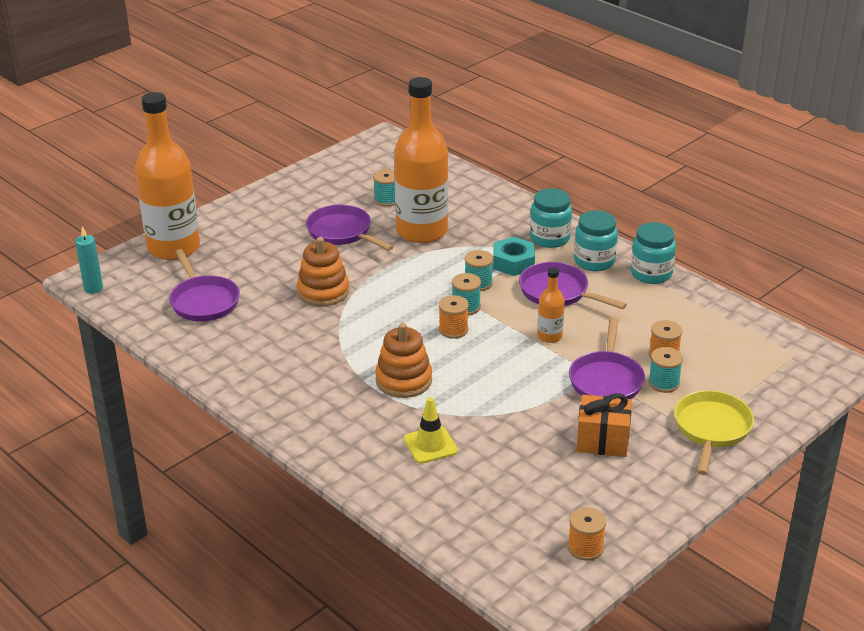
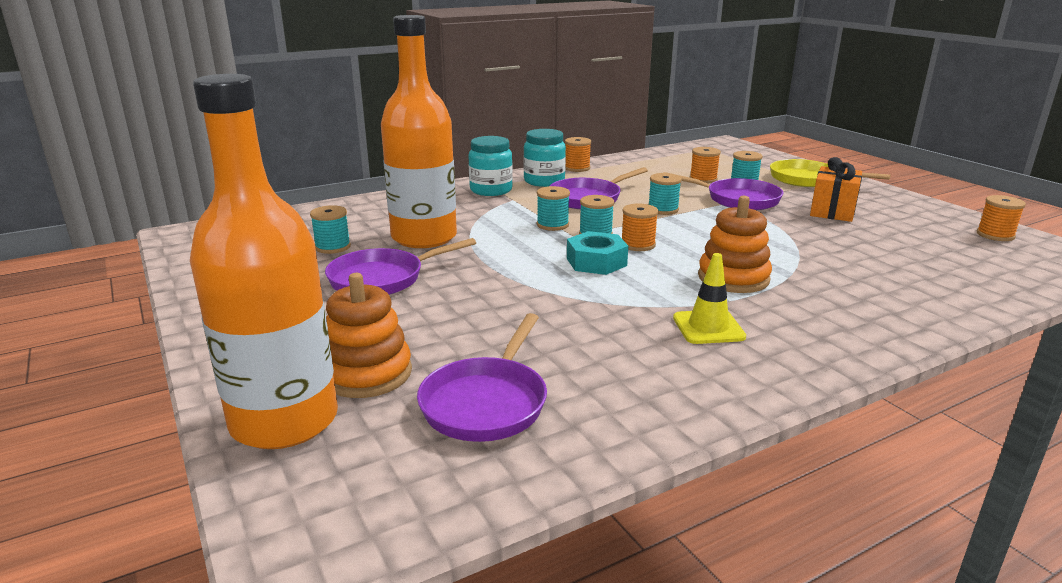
camera: 75 degrees left, 10 degrees down
(93, 288) = (349, 545): turquoise candle -> none
(203, 301) = (486, 402): purple pan -> purple pan turned 120 degrees clockwise
(323, 292) = (519, 304): orange stacking toy -> orange stacking toy (366, 373)
(430, 445) = (858, 278): yellow traffic cone -> yellow traffic cone (708, 327)
(513, 262) = (524, 207): turquoise nut -> turquoise nut (596, 262)
(549, 336) = (663, 209): orange bottle -> turquoise spool
(651, 274) = (577, 168): turquoise jar -> orange spool

